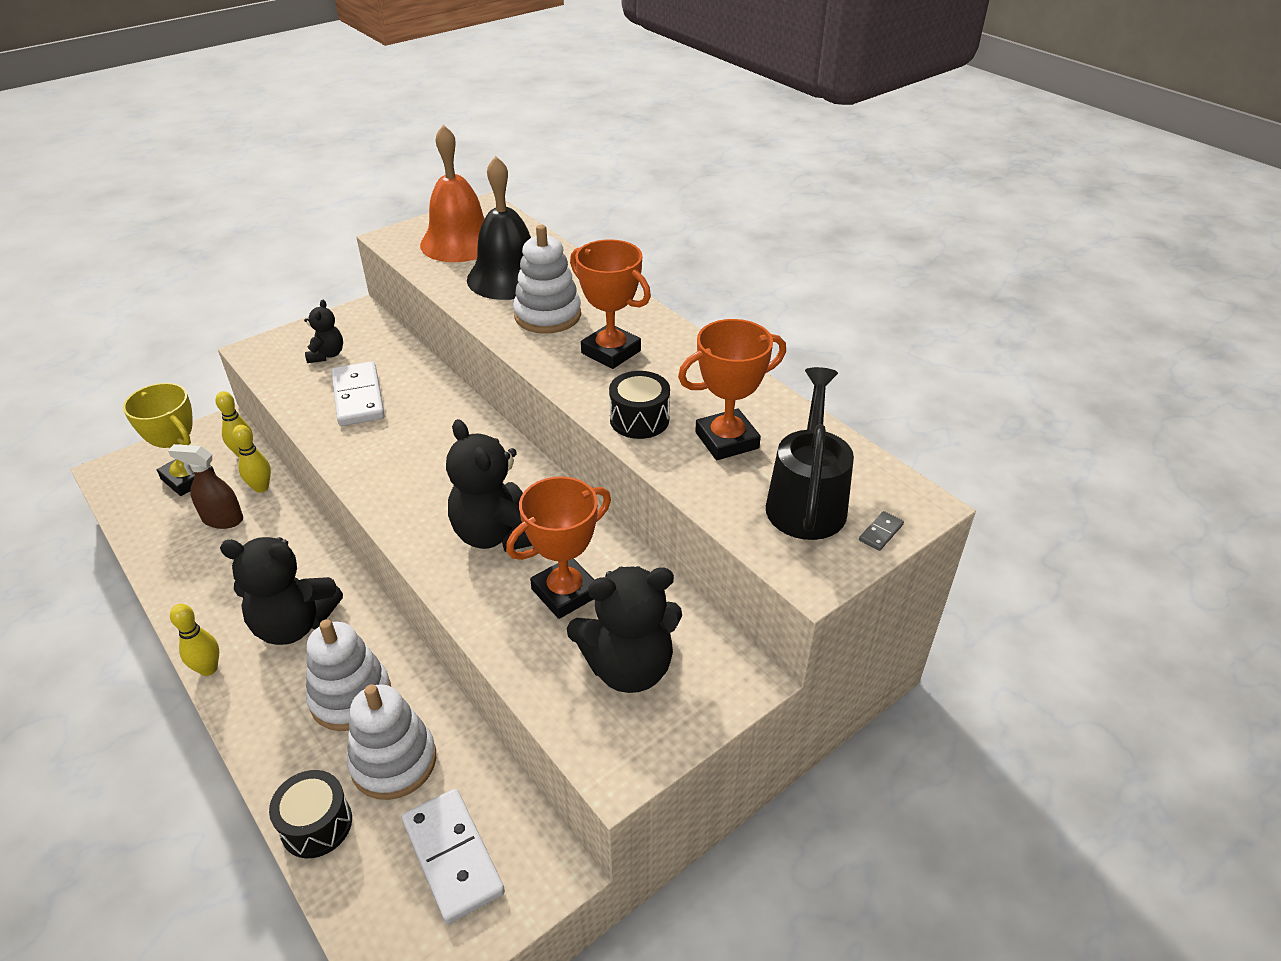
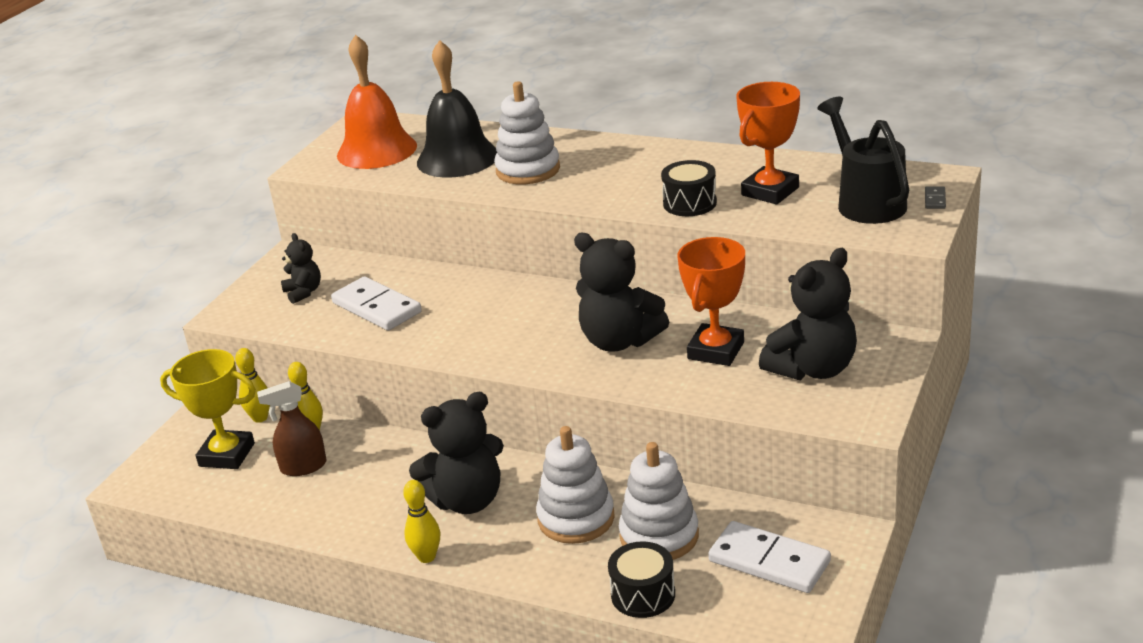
camera: 25 degrees left, 10 degrees down
(611, 352) = (613, 174): orange trophy -> none

